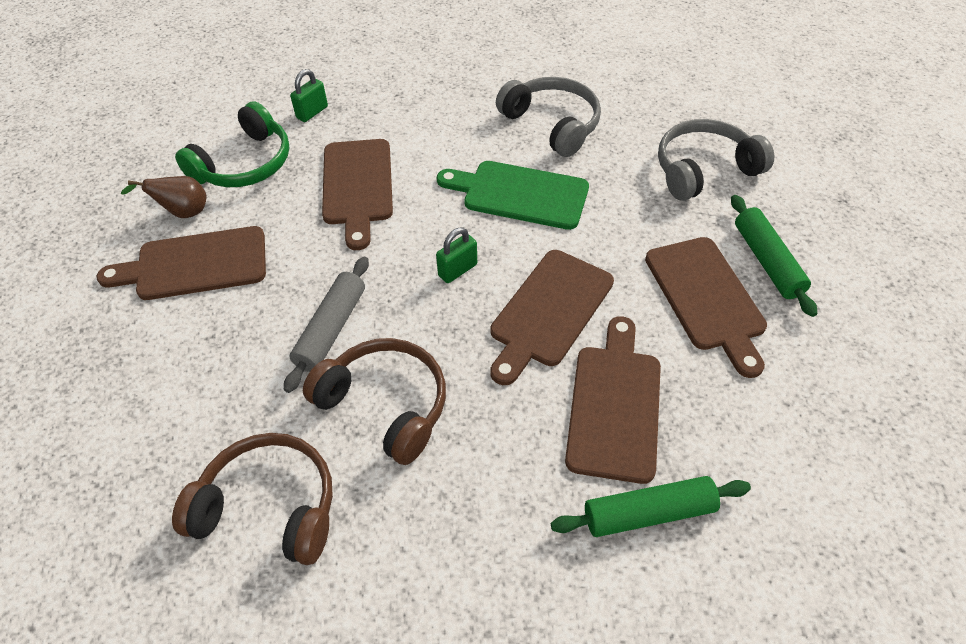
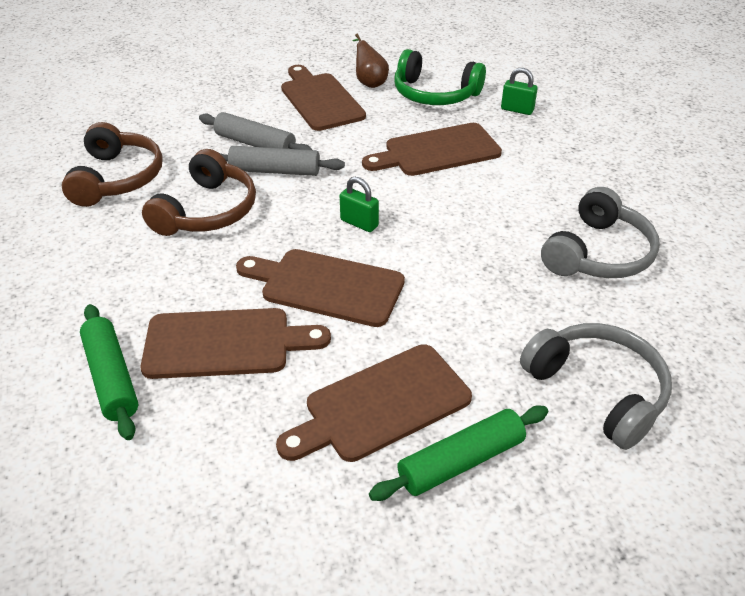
camera: 75 degrees right, 10 degrees down
(263, 342) = (255, 144): none -> grey rolling pin
(519, 194) = (475, 246): green cutting board -> none

